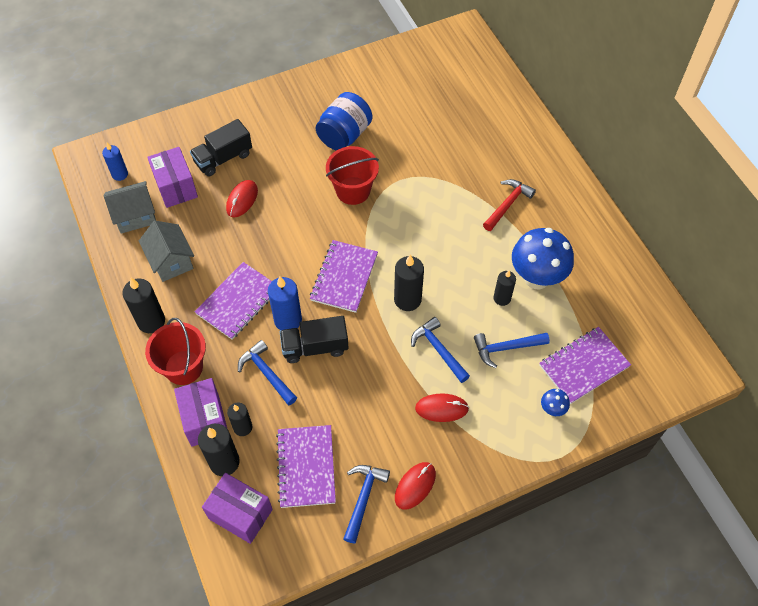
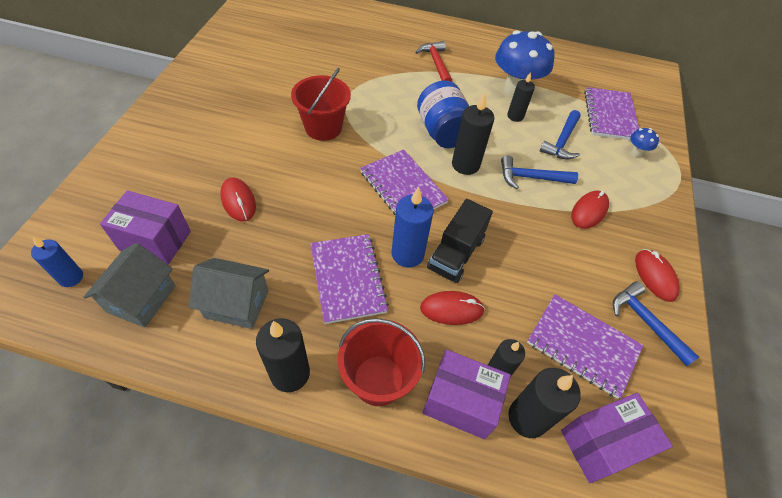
camera: 55 degrees left, 5 degrees down
(223, 158) = (174, 184): black truck -> none
(267, 373) = (451, 309): blue hammer -> red mouse
(344, 135) = (263, 98): blue jar -> blue jar (442, 132)

